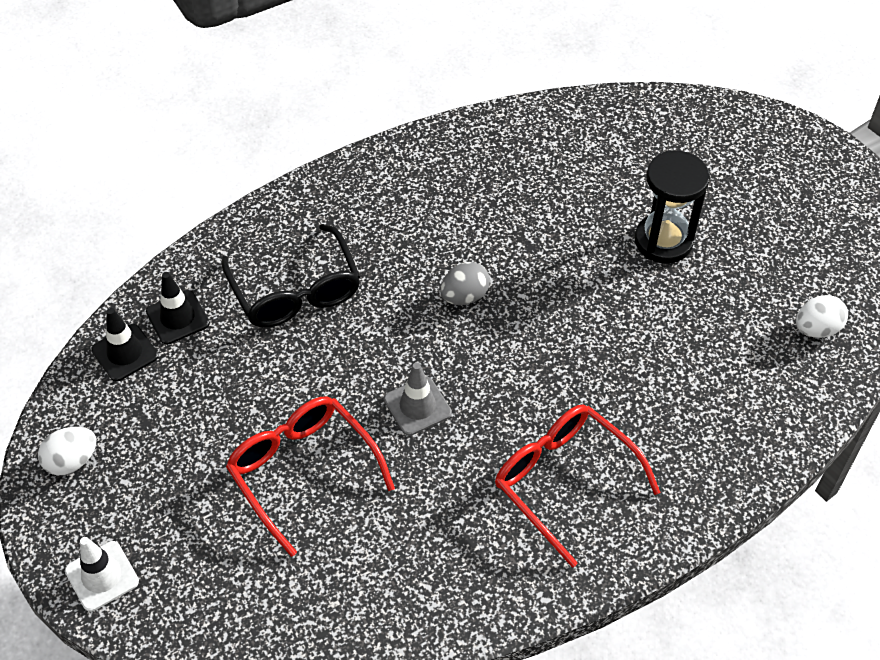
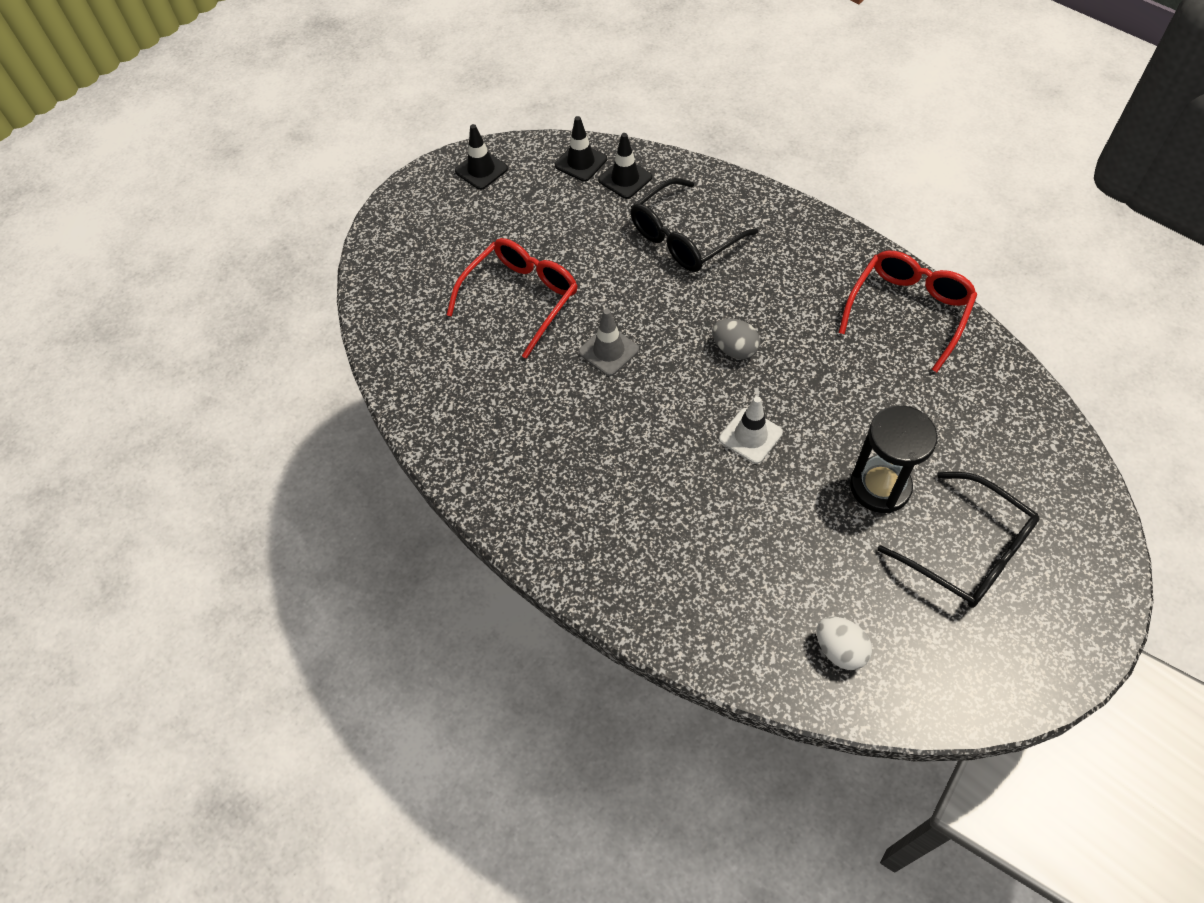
camera: 75 degrees right, 5 degrees up
(72, 461) = (481, 170): white egg -> black traffic cone
(102, 576) = (400, 219): white traffic cone -> white traffic cone (750, 436)
(564, 481) = (577, 473): red glasses -> red glasses (908, 311)
(746, 207) = (967, 551): none -> black glasses

